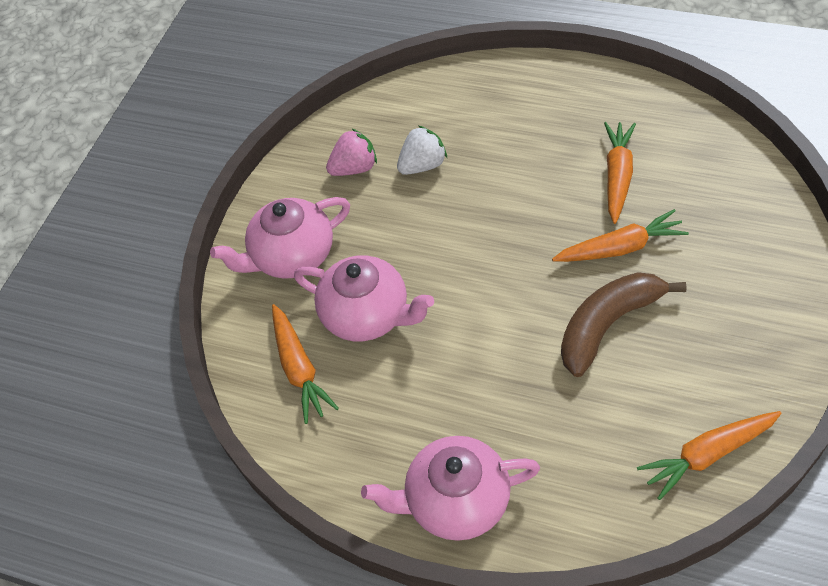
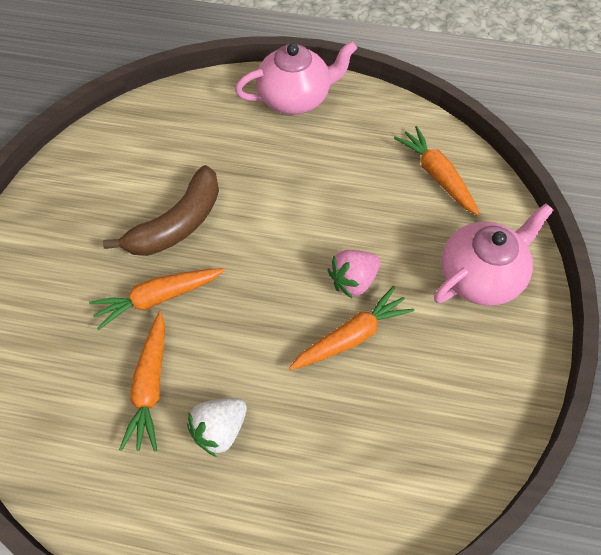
camera: 165 degrees right, 5 degrees up
(354, 168) = (448, 387): pink strawberry -> pink strawberry (353, 281)
(368, 315) = (390, 222): pink teapot -> none
(423, 165) = (370, 394): white strawberry -> white strawberry (220, 429)
(707, 454) = (115, 135): orange carrot -> orange carrot (351, 336)

